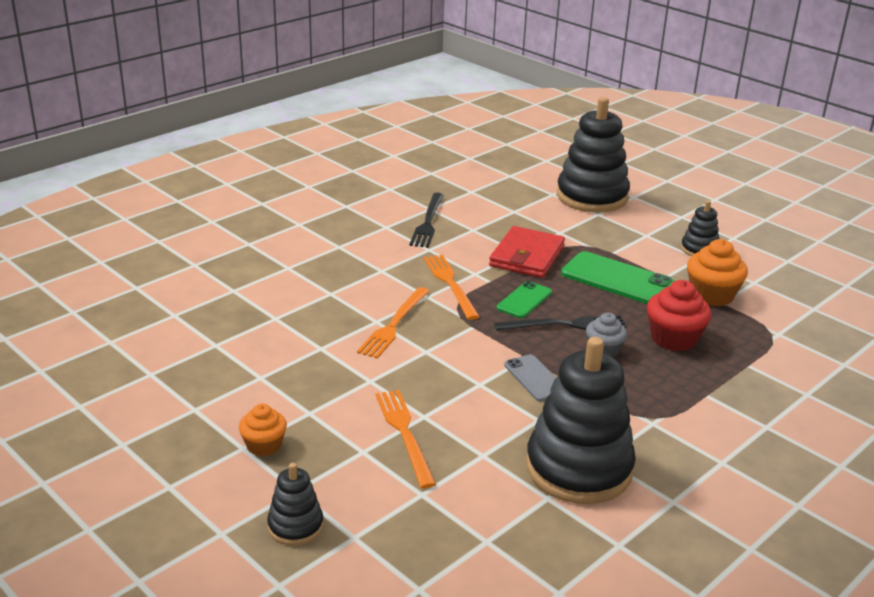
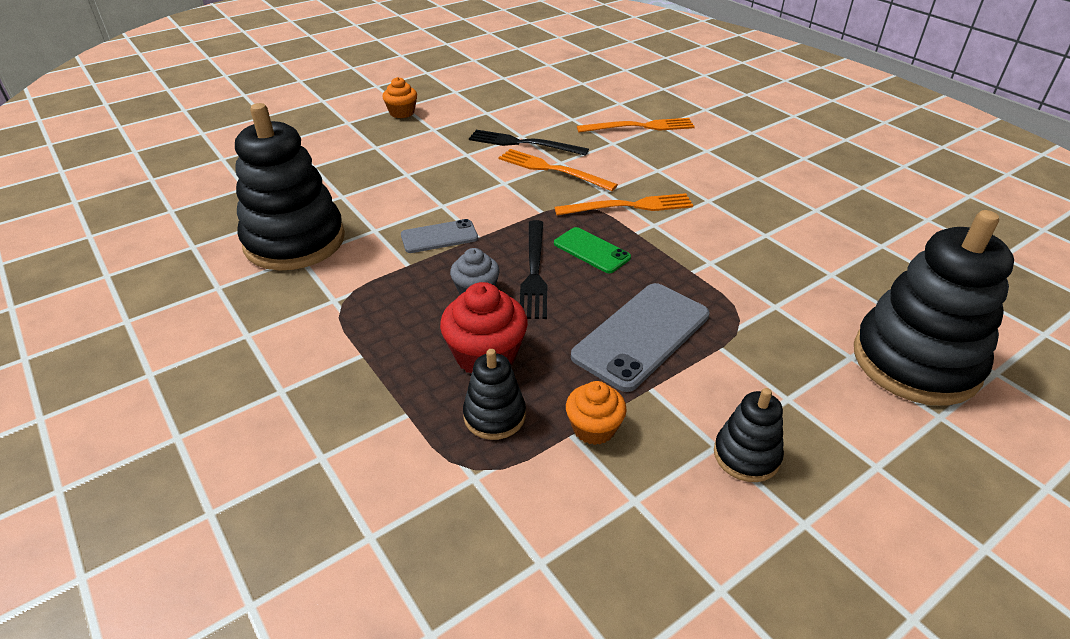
camera: 100 degrees right, 10 degrees up
(295, 526) = (312, 121): black stacking toy -> black stacking toy (494, 416)
(404, 433) = (388, 164): orange fork -> orange fork (640, 127)
(428, 222) = (776, 205): black fork -> black fork (523, 143)
(526, 256) = (699, 267): red wallet -> none
(617, 279) = (642, 336): green phone -> grey phone
(712, 295) = (594, 428): orange cupcake -> orange cupcake, size x0.64

